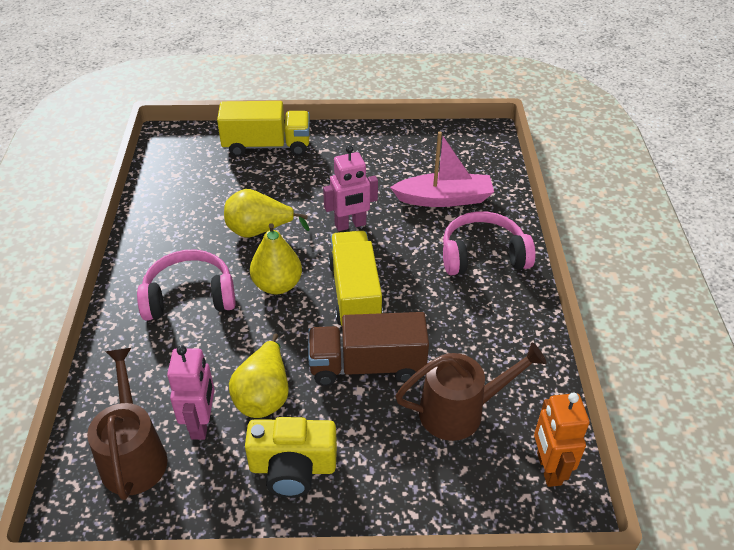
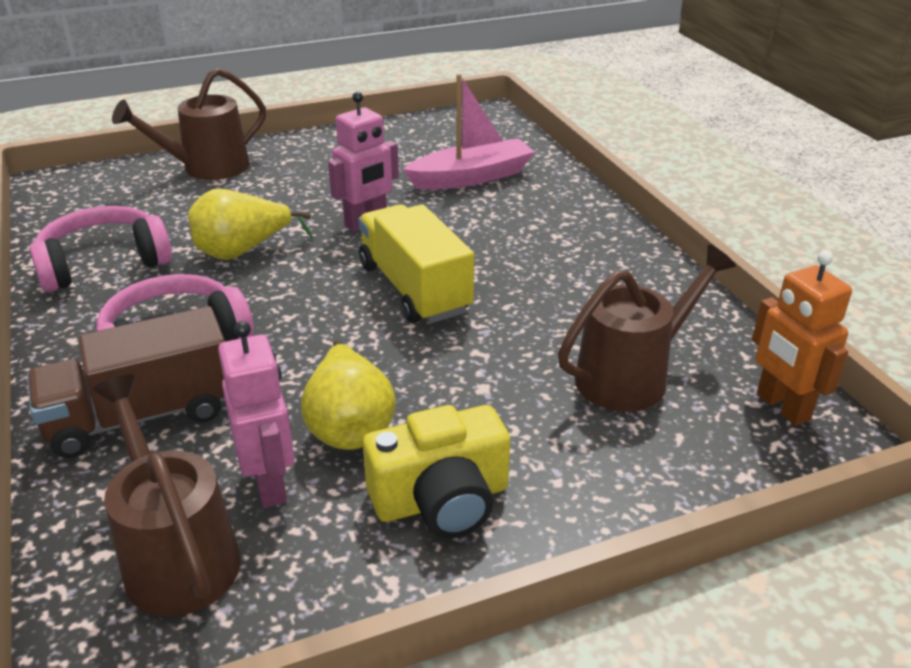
camera: 20 degrees left, 10 degrees down
(267, 146) = (206, 168): yellow truck -> brown watering can
(277, 285) = (300, 302): yellow pear -> none
(367, 366) = (477, 358): brown truck -> brown truck (142, 416)
(483, 256) = (554, 219): pink headphones -> pink headphones (104, 263)

